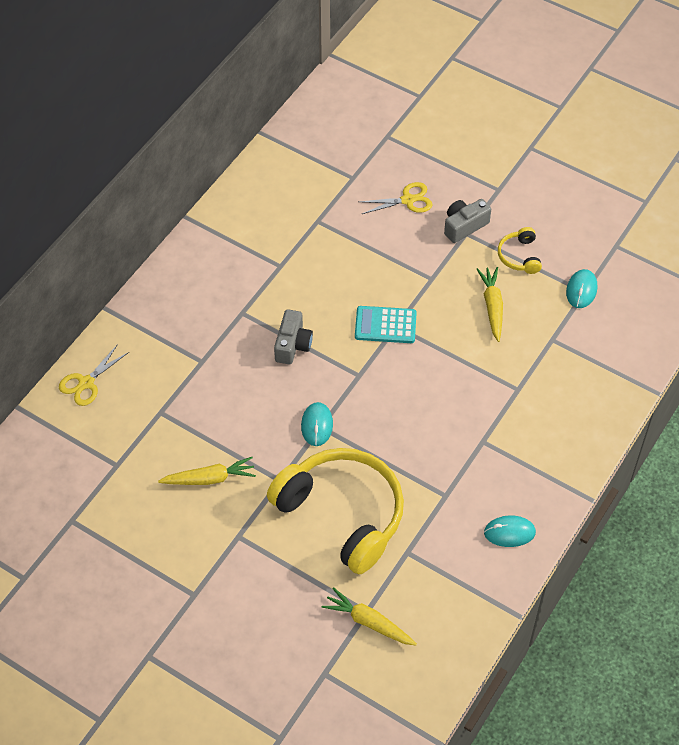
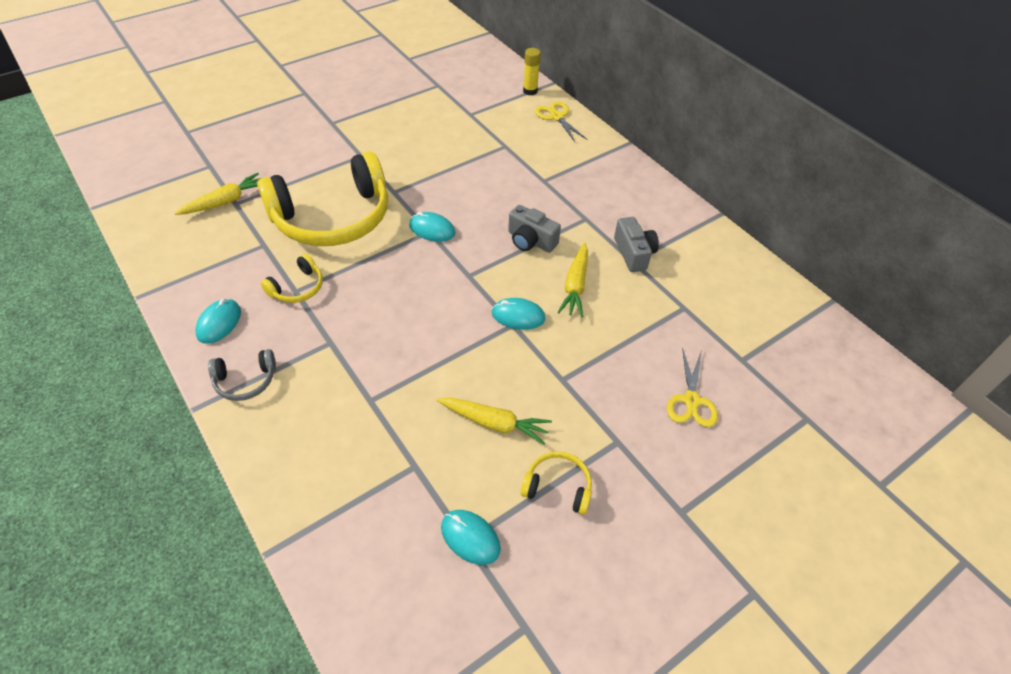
camera: 110 degrees right, 5 degrees down
(45, 424) = (530, 91): none -> yellow glue stick
(209, 478) = (424, 155): yellow carrot -> yellow carrot (575, 285)
(385, 325) = (518, 316): turquoise calculator -> turquoise mouse
(441, 495) = (297, 288): none -> yellow headphones
(464, 226) = (630, 444): grey camera -> grey camera (633, 253)
(549, 479) = (245, 381): none -> grey headphones

